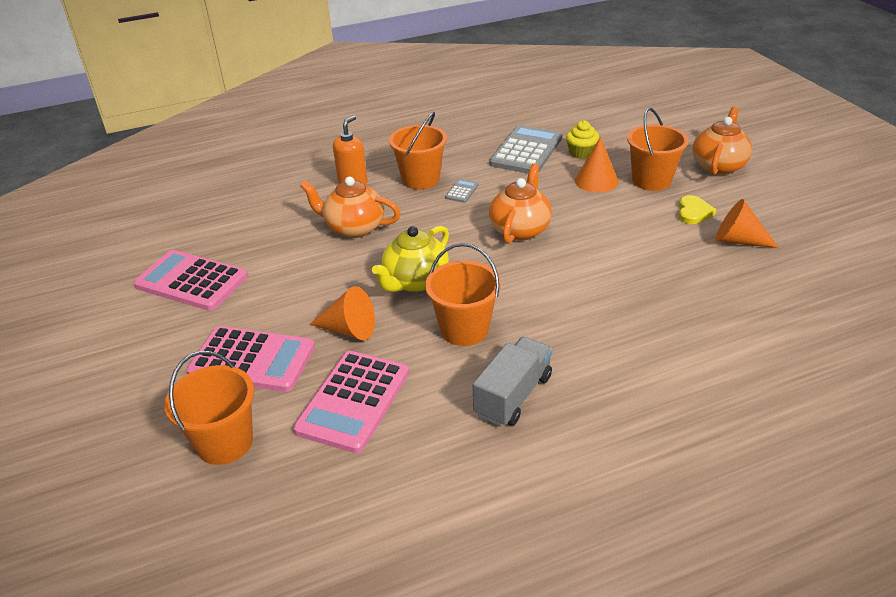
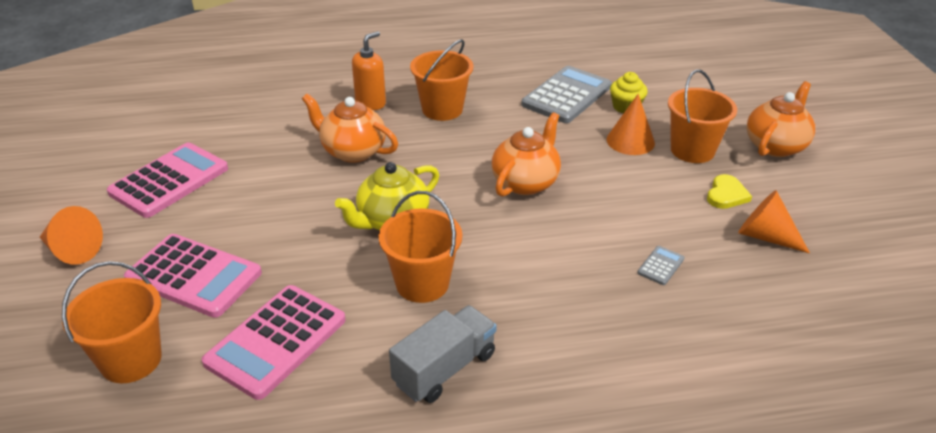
camera: 10 degrees right, 0 degrees up
(191, 281) = (169, 181): pink calculator -> pink calculator turned 90 degrees clockwise
(349, 330) = (303, 261): orange cone -> orange cone (72, 250)
(462, 191) = (480, 130): grey calculator -> grey calculator (661, 266)

